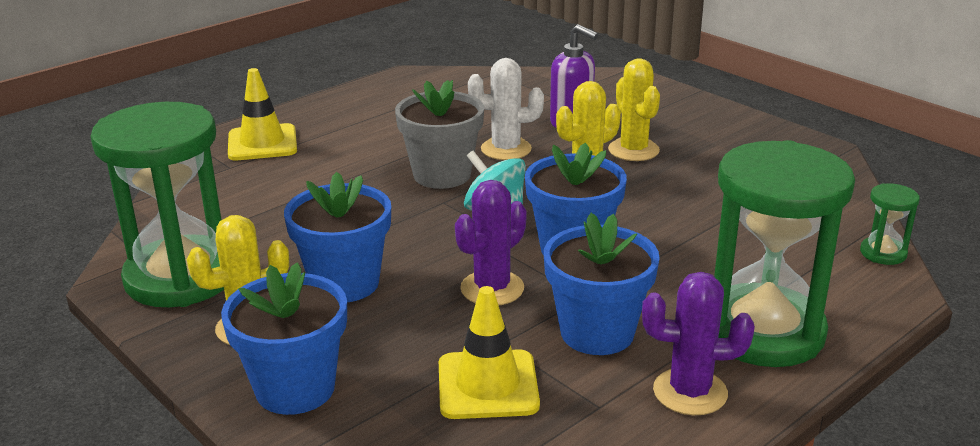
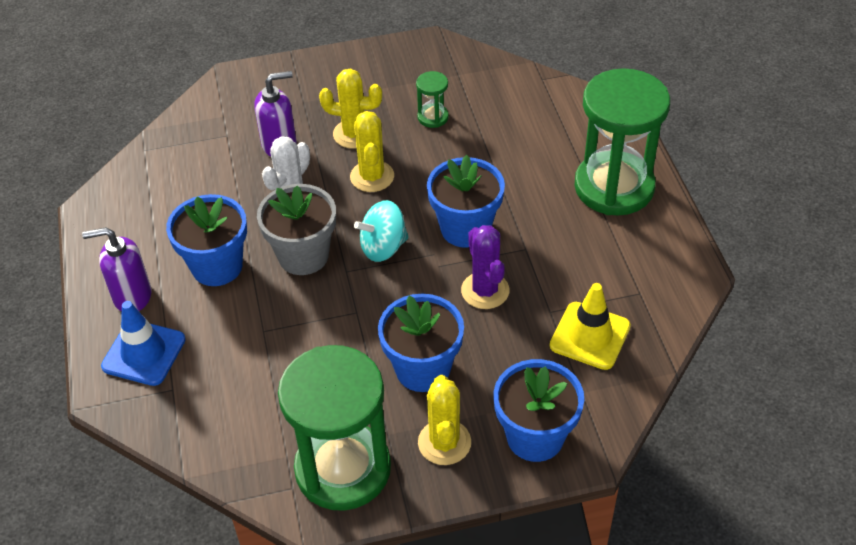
camera: 60 degrees left, 20 degrees up
(262, 143) = (144, 353): yellow traffic cone -> blue traffic cone
(322, 119) = (132, 296): none -> purple soap dispenser
(597, 333) = (568, 261): blue flower pot -> blue flower pot (217, 266)
(690, 392) = (650, 247): purple cactus -> none
(883, 253) = (571, 92): green hourglass -> green hourglass (433, 117)

